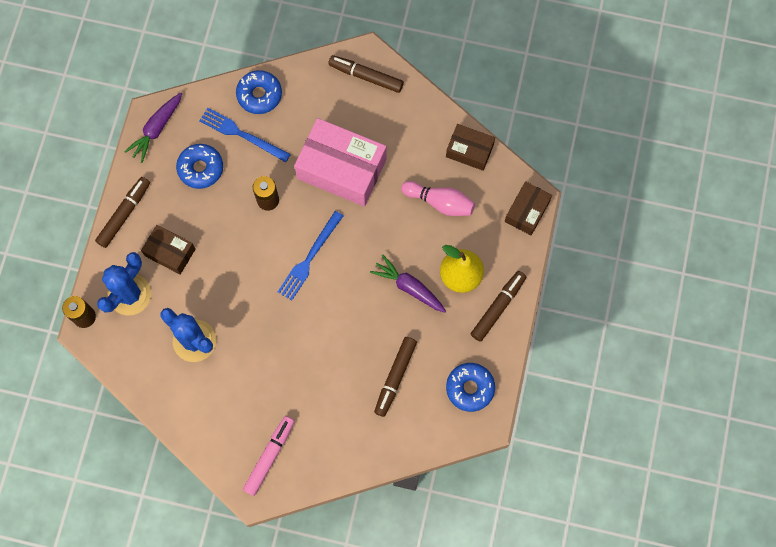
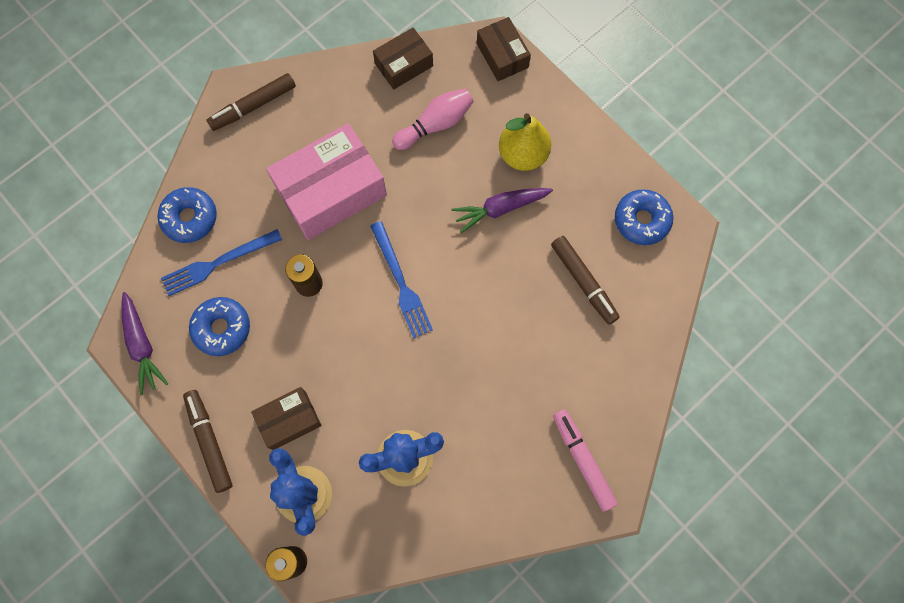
camera: 55 degrees left, 0 degrees up
(498, 307) = (578, 142): brown marker -> none

